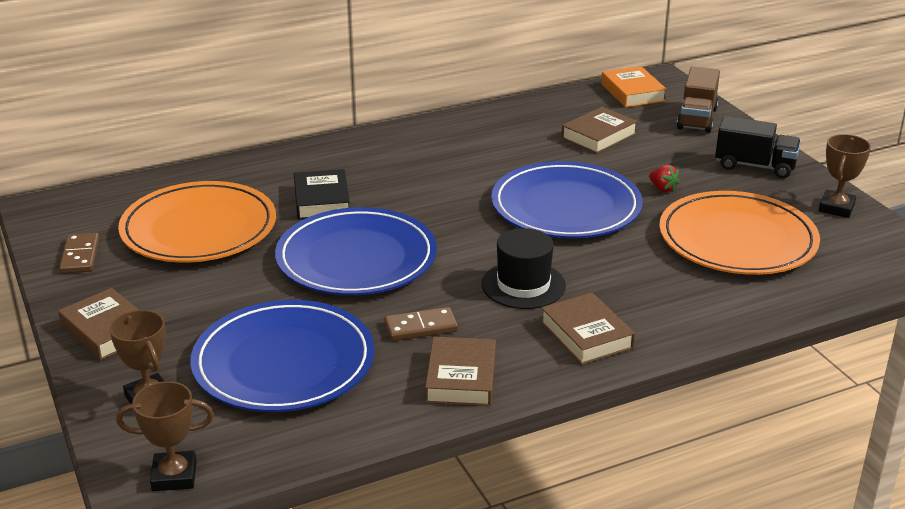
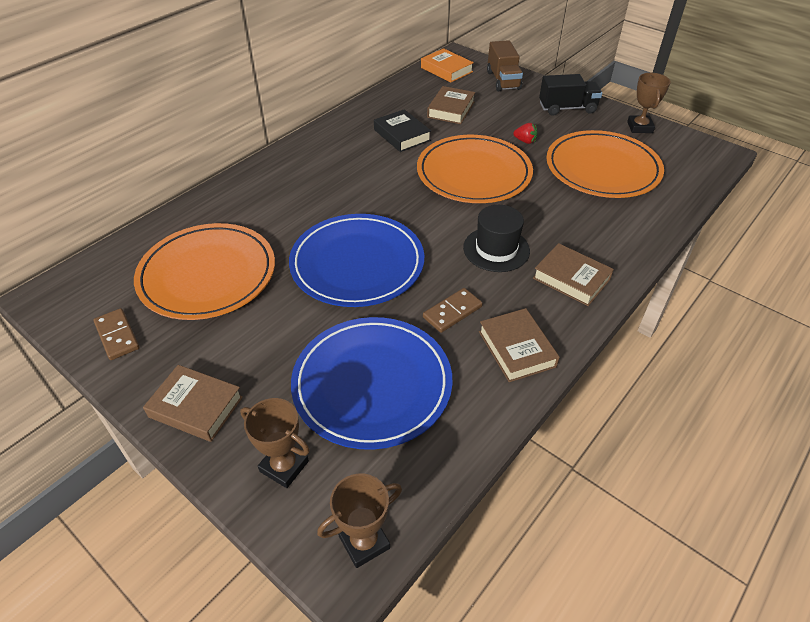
camera: 25 degrees left, 15 degrees up
(322, 201) = (291, 218): black book -> black book (402, 135)
(566, 206) = (474, 173): blue plate -> orange plate

